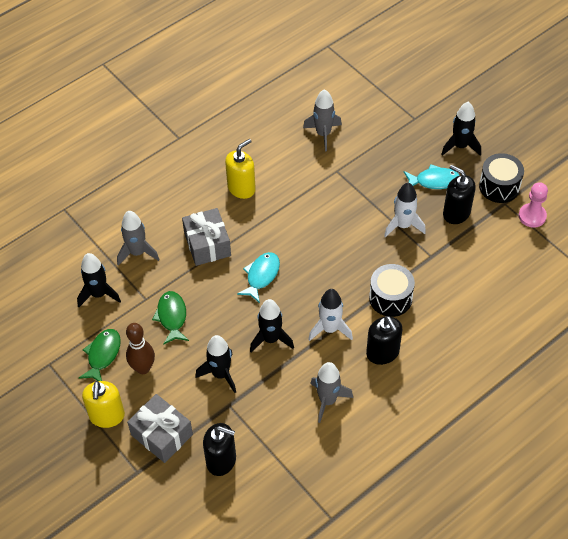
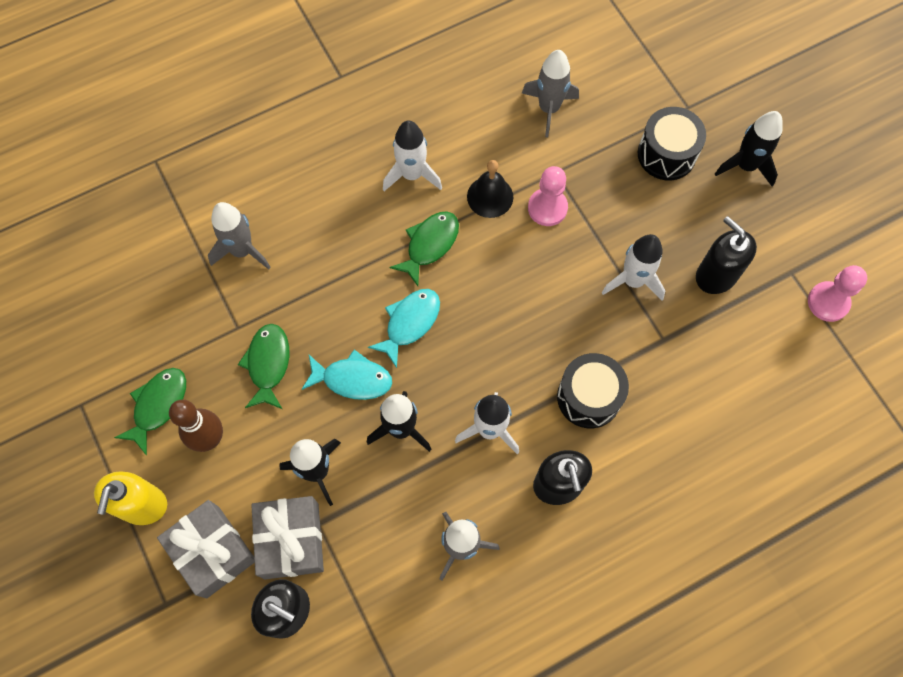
camera: 10 degrees right, 15 degrees up
(99, 294) = (174, 307): black rocket -> none
(207, 244) = (343, 257): grey gift -> grey gift (291, 540)
(241, 188) = (412, 174): yellow soap dispenser -> white rocket
(263, 227) = (430, 244): none -> green fish
(297, 192) = (490, 196): none -> black bell
(336, 192) = (547, 208): none -> pink pawn
(434, 181) = (694, 216): turquoise fish -> turquoise fish (352, 379)
(499, 186) = (789, 244): black drum -> black drum (666, 154)

